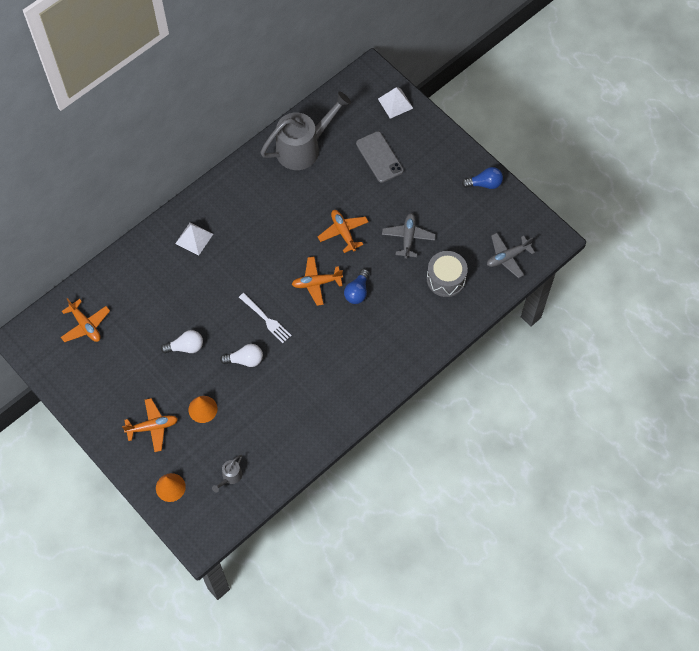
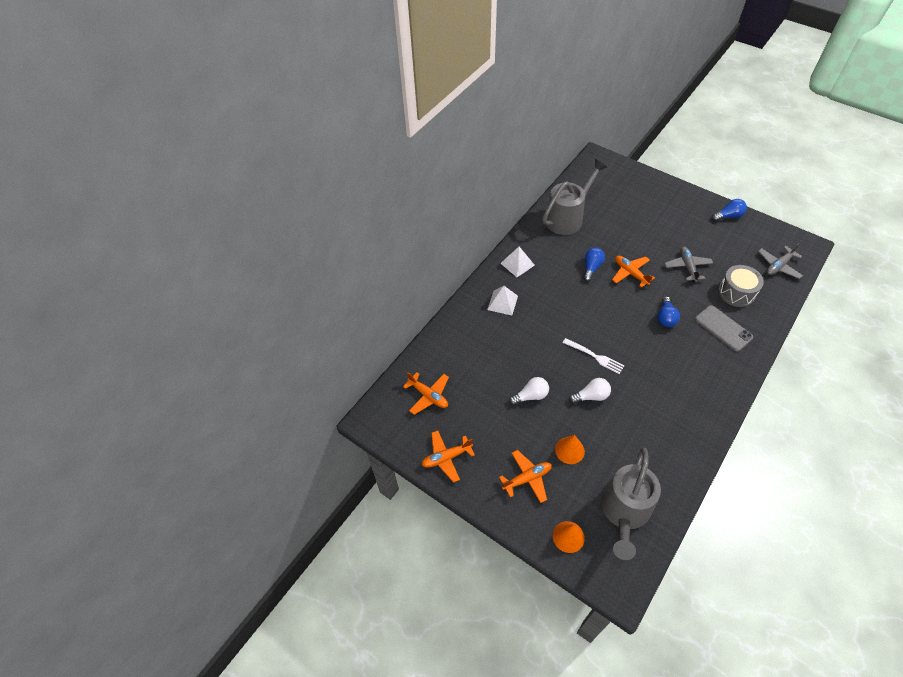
camera: 10 degrees left, 10 degrees down
(230, 477) = (624, 512): grey watering can -> grey watering can, size x2.43
(304, 216) = (591, 267): none -> blue light bulb
(316, 283) = (626, 317): orange plane -> orange plane (446, 457)
(379, 157) = (633, 213): grey phone -> grey phone (723, 328)
(395, 103) = (627, 174): white pyramid -> white pyramid (517, 264)

